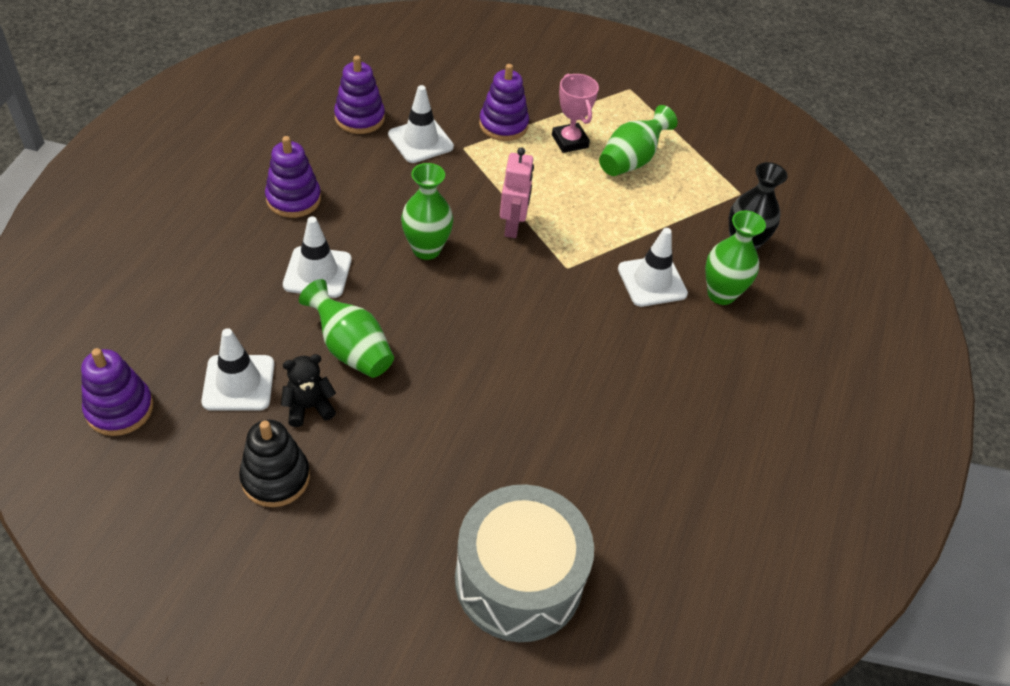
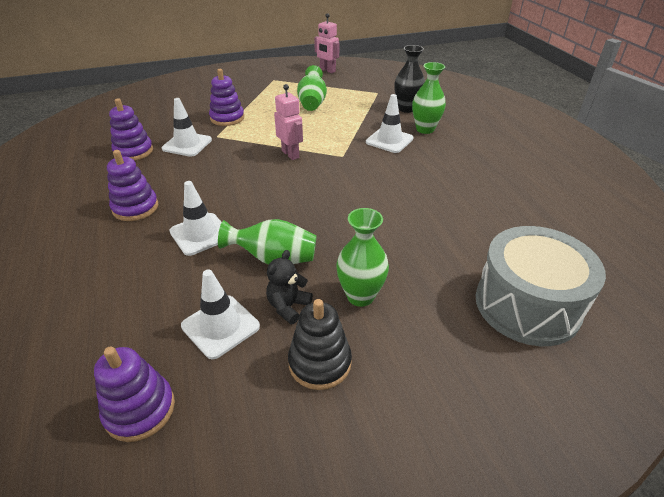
camera: 35 degrees left, 10 degrees down
(426, 249) = (256, 187): green vase -> green vase (360, 296)
(569, 141) = (272, 109): pink trophy -> none
(721, 112) = (327, 70): none -> pink robot

